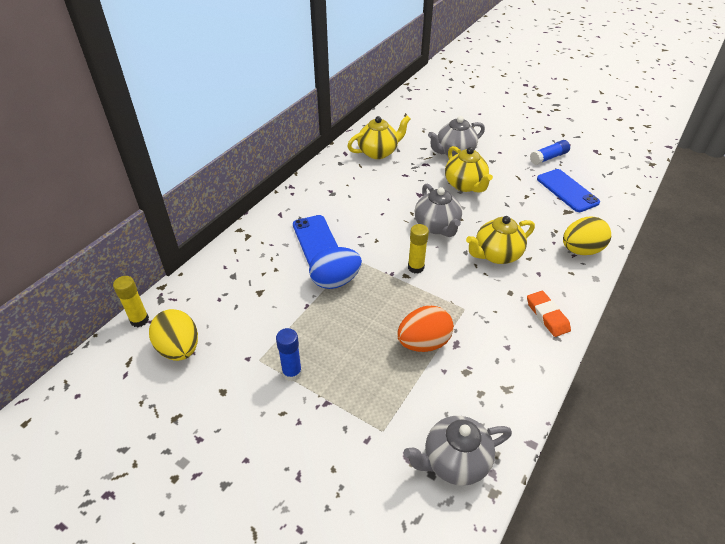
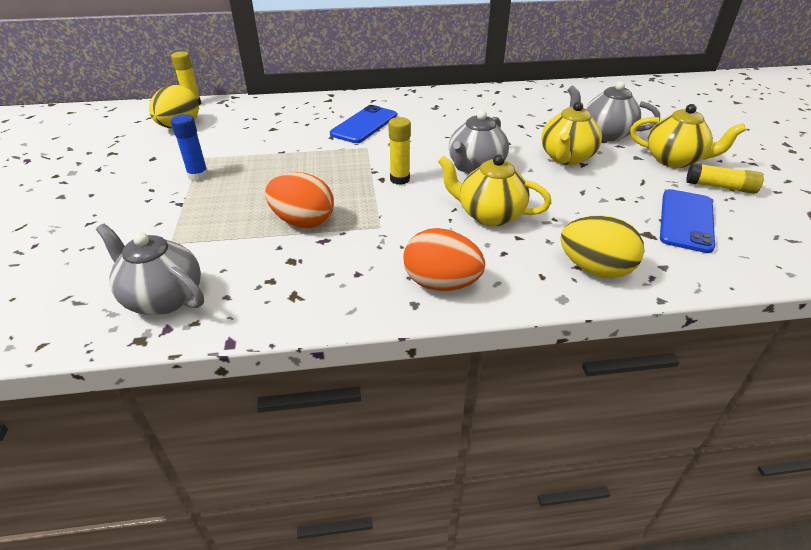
camera: 50 degrees right, 5 degrees down
(335, 281) = (327, 151): blue egg -> none
(378, 152) = (527, 103): yellow teapot -> yellow teapot (674, 160)
(547, 316) = (441, 283): orange eraser -> orange egg
(548, 157) = (720, 187): blue glue stick -> yellow glue stick

